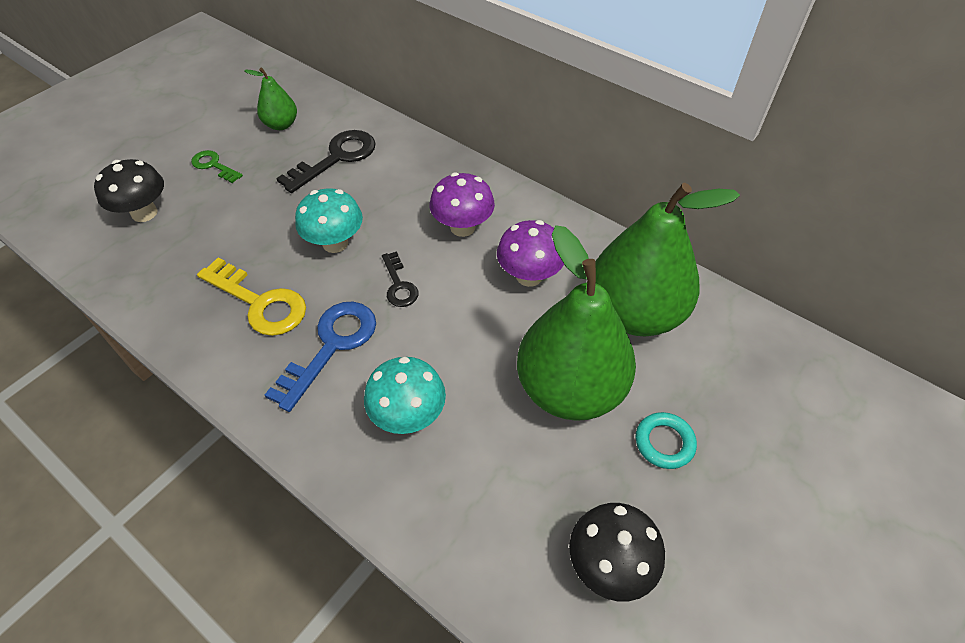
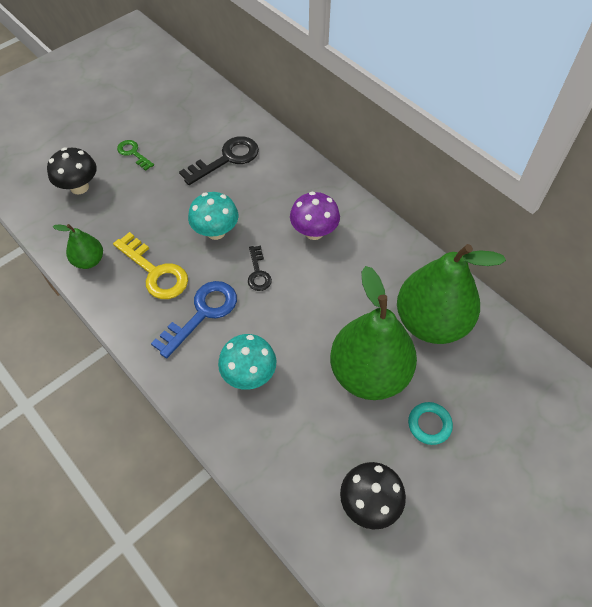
camera: 10 degrees right, 5 degrees up
(281, 125) = (188, 124): green pear -> green pear (89, 261)
(529, 276) = (357, 280): purple mushroom -> none

